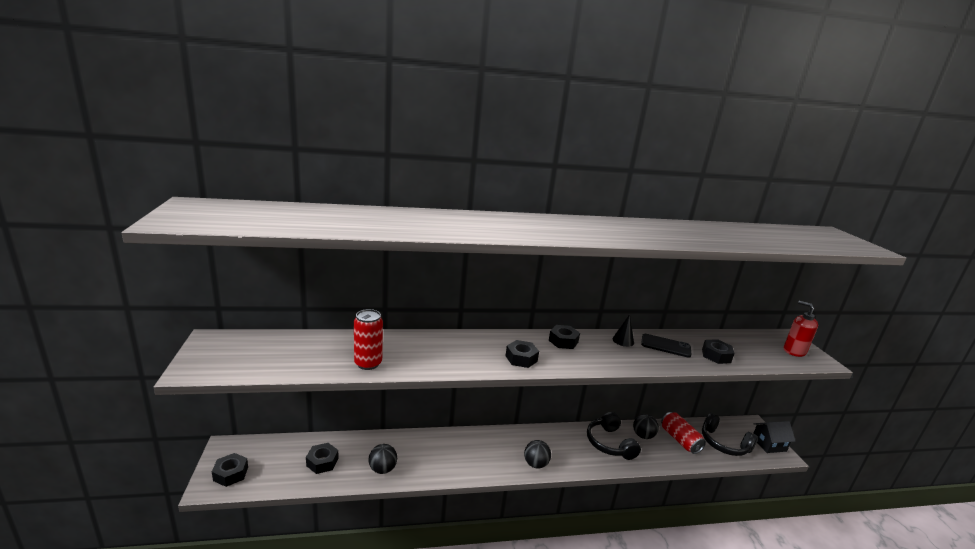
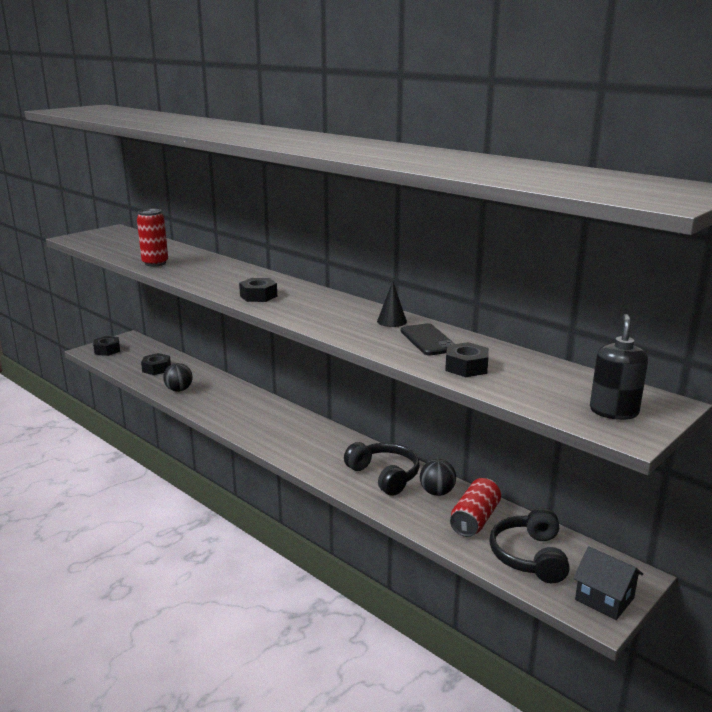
camera: 55 degrees right, 0 degrees up
(535, 464) = (283, 447): black ball -> none
(563, 341) = (329, 301): black nut -> none
(609, 443) = (384, 476): black headphones -> black headphones turned 105 degrees clockwise
(794, 351) = (613, 411): red soap dispenser -> black soap dispenser

